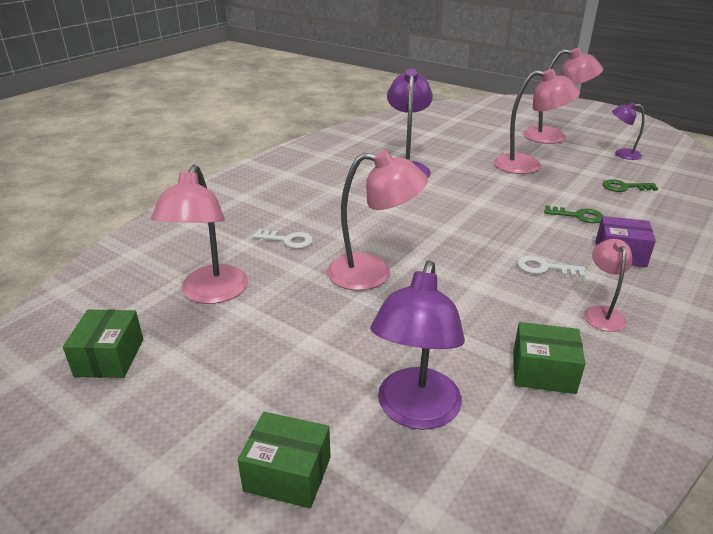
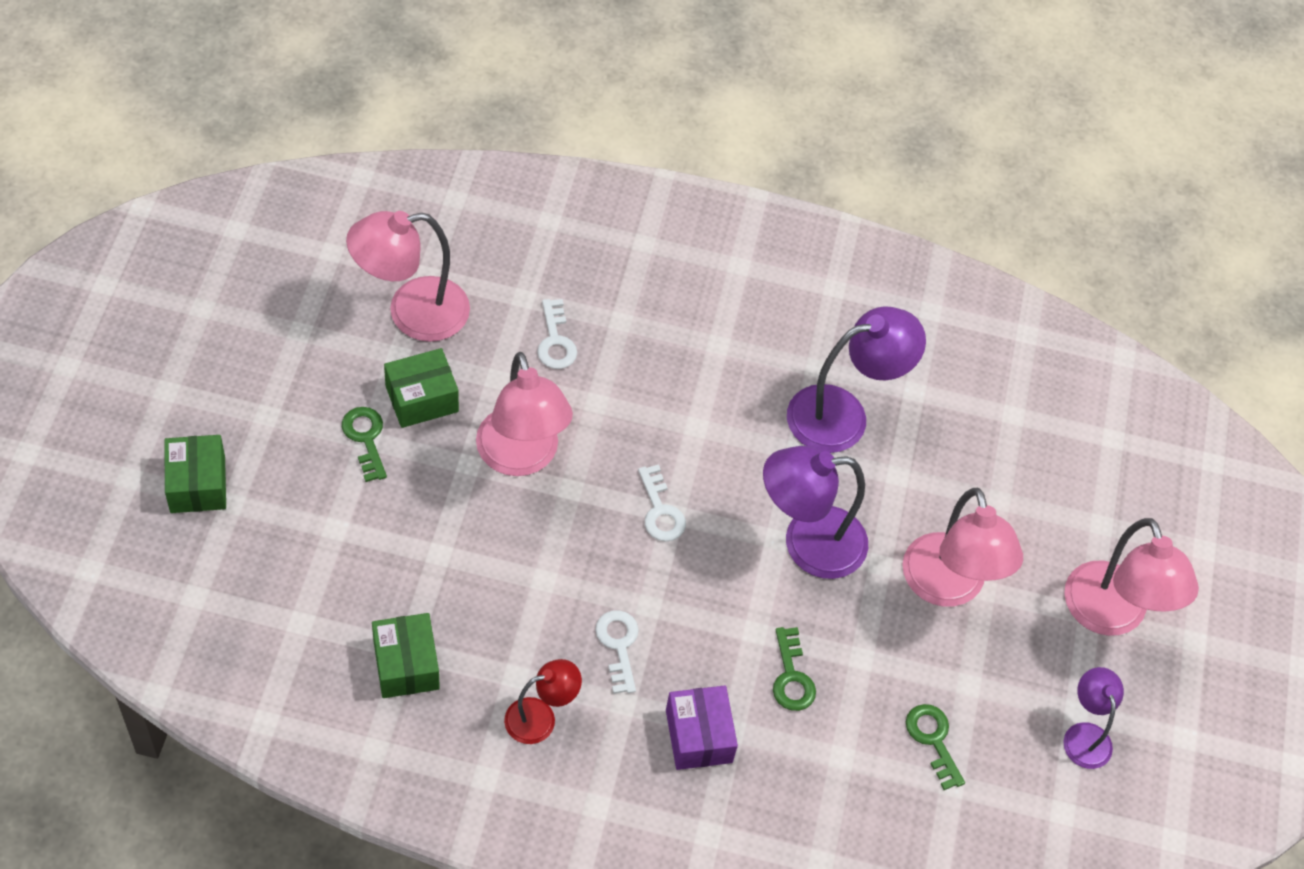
camera: 60 degrees right, 25 degrees up
(109, 357) = (280, 281): green box -> green box (422, 399)
(308, 344) = (365, 438): none -> green key
(415, 412) = (304, 560): purple lamp -> purple lamp (807, 543)
(444, 232) = (660, 511): none -> white key
(602, 313) = (540, 717): pink lamp -> red lamp

